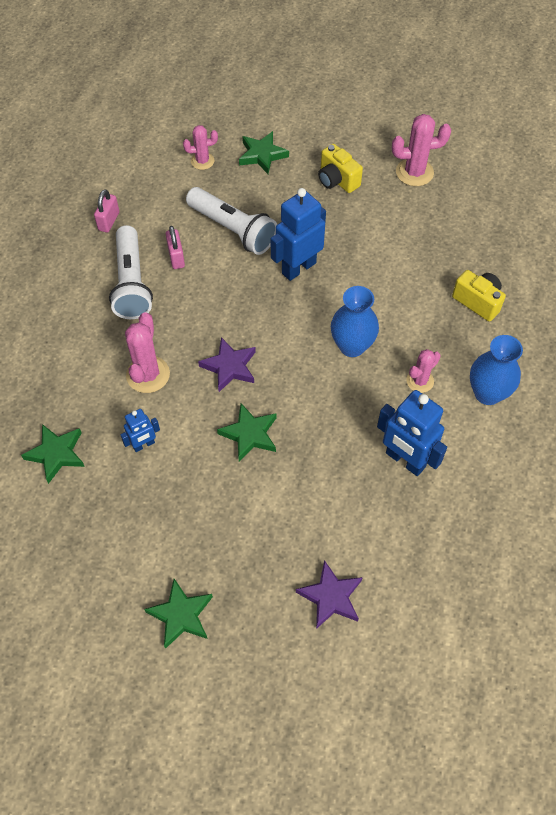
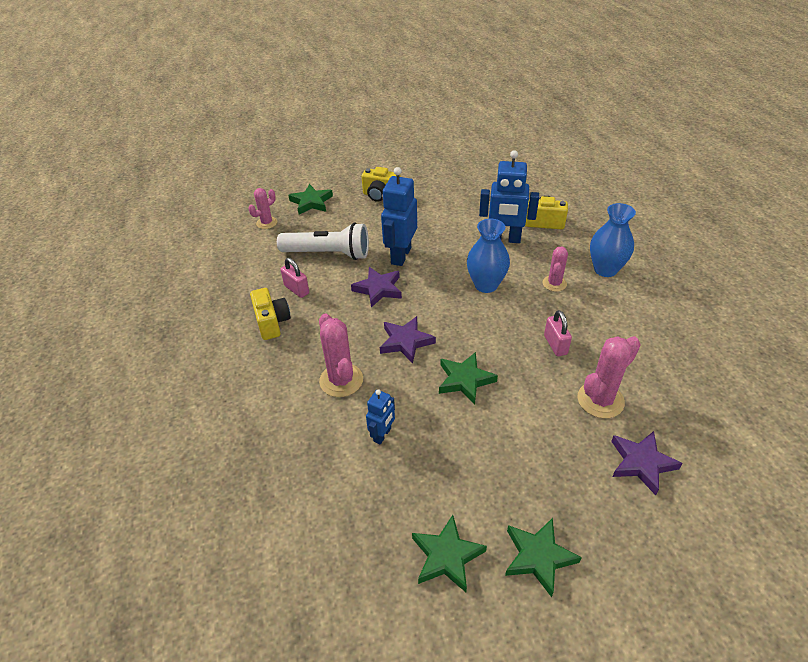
camera: 30 degrees left, 15 degrees down
(56, 454) = (306, 486): green star -> green star (446, 556)
(109, 221) = (217, 290): pink padlock -> pink padlock (555, 345)
(132, 283) = (272, 322): white flashlight -> yellow camera
(248, 296) = (378, 289): none -> purple star
(405, 460) = (595, 337): blue robot -> blue robot (504, 239)
(414, 172) = (430, 171): pink cactus -> pink cactus (600, 400)

